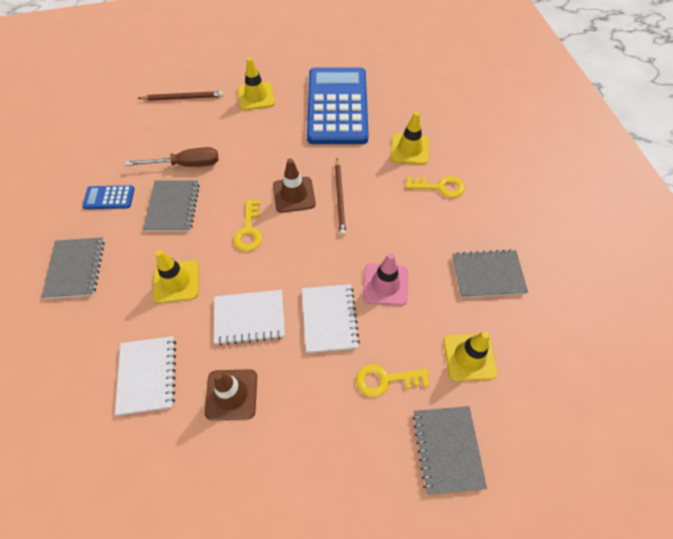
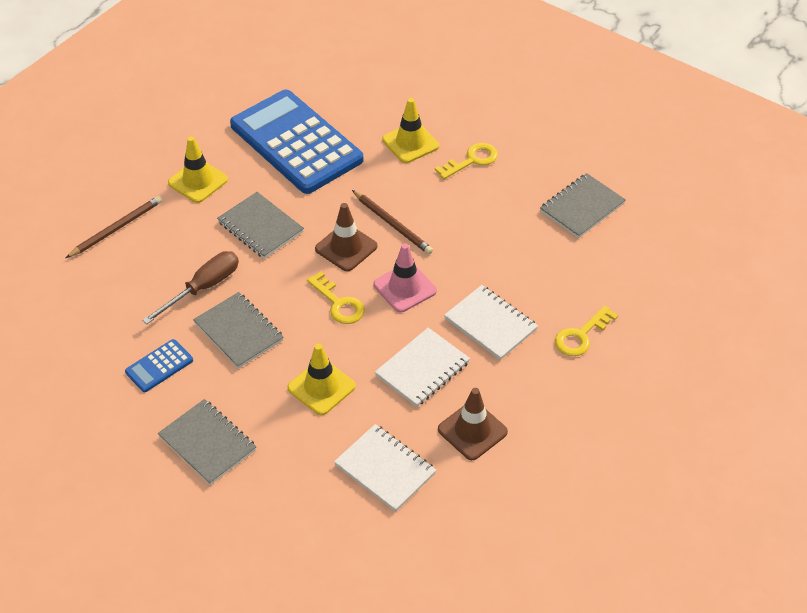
camera: 40 degrees left, 10 degrees down
(385, 284) = (508, 268): pink traffic cone -> pink traffic cone (405, 288)
(447, 449) = (671, 349): grey notebook -> grey notebook (260, 227)
(469, 357) = (626, 277): yellow traffic cone -> none

